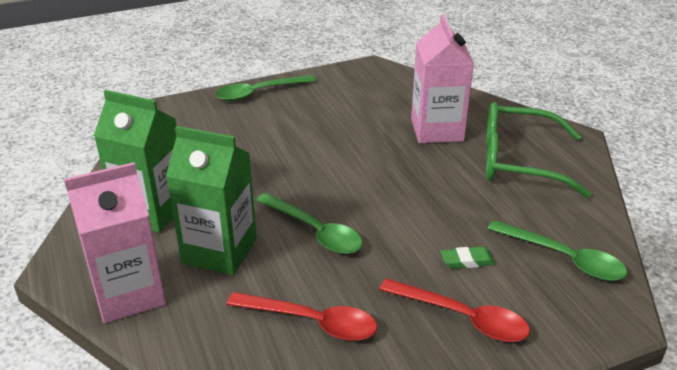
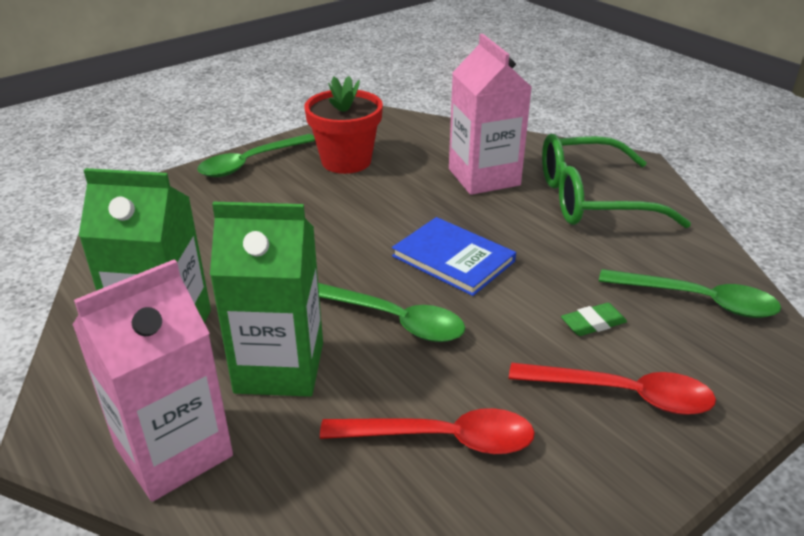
camera: 15 degrees left, 0 degrees up
(332, 101) = (346, 161): none -> red flower pot
(381, 192) = (453, 258): none -> blue book

